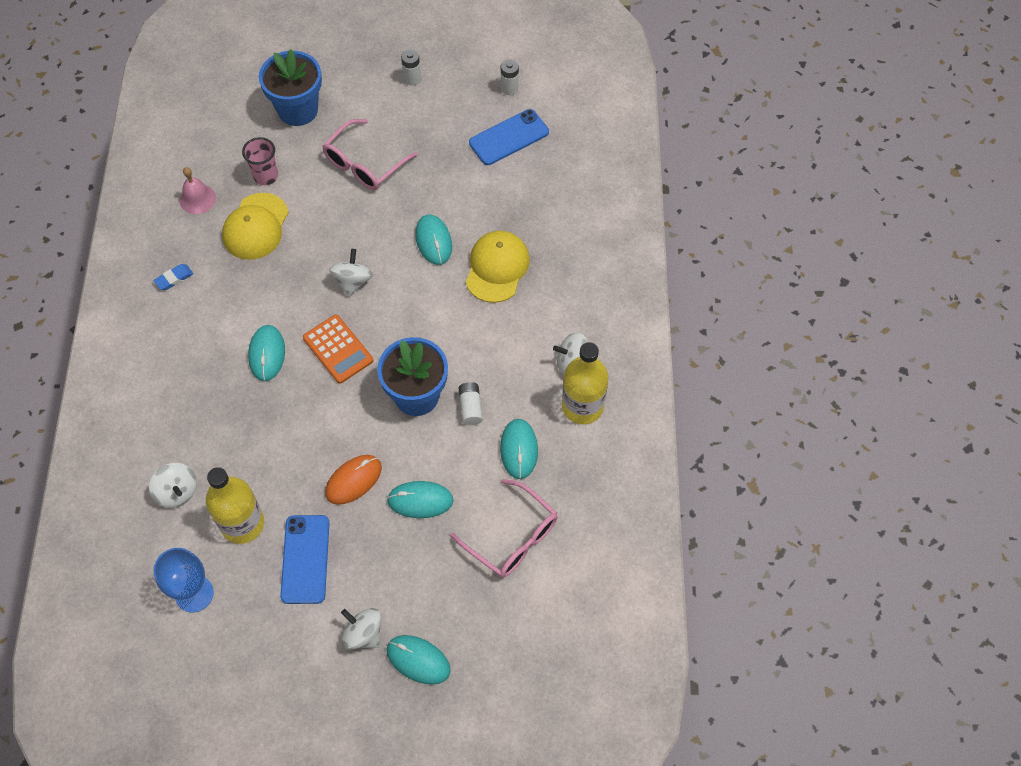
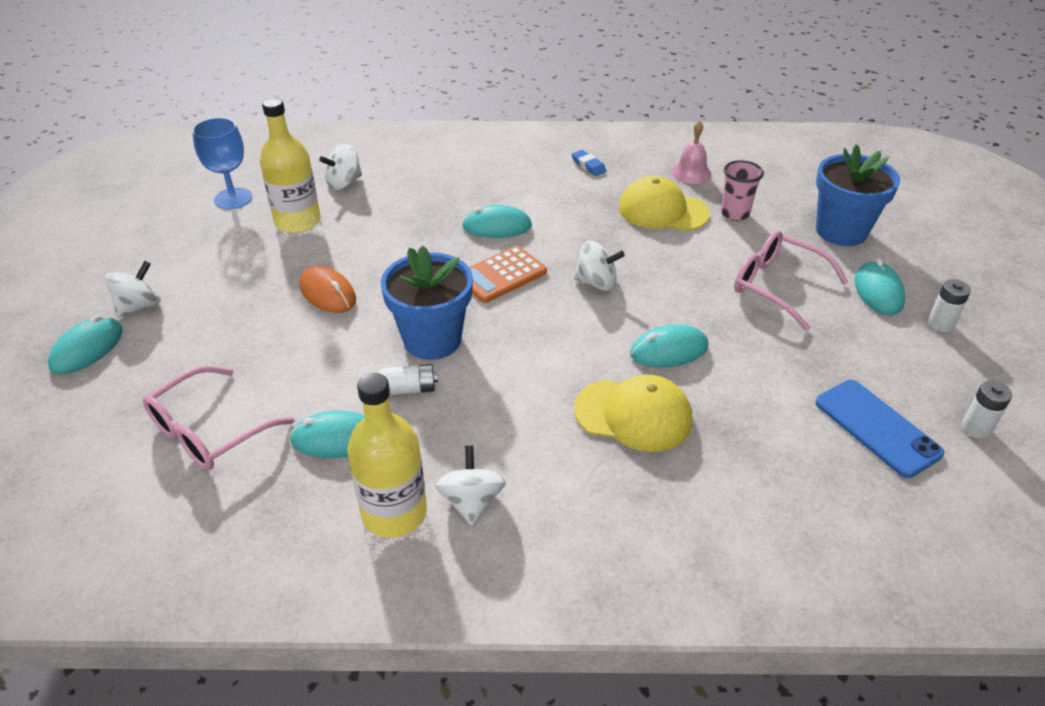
camera: 90 degrees right, 20 degrees down
(305, 559) = (243, 263): blue phone -> none
(420, 500) = (287, 346): turquoise mouse -> turquoise mouse (878, 291)

